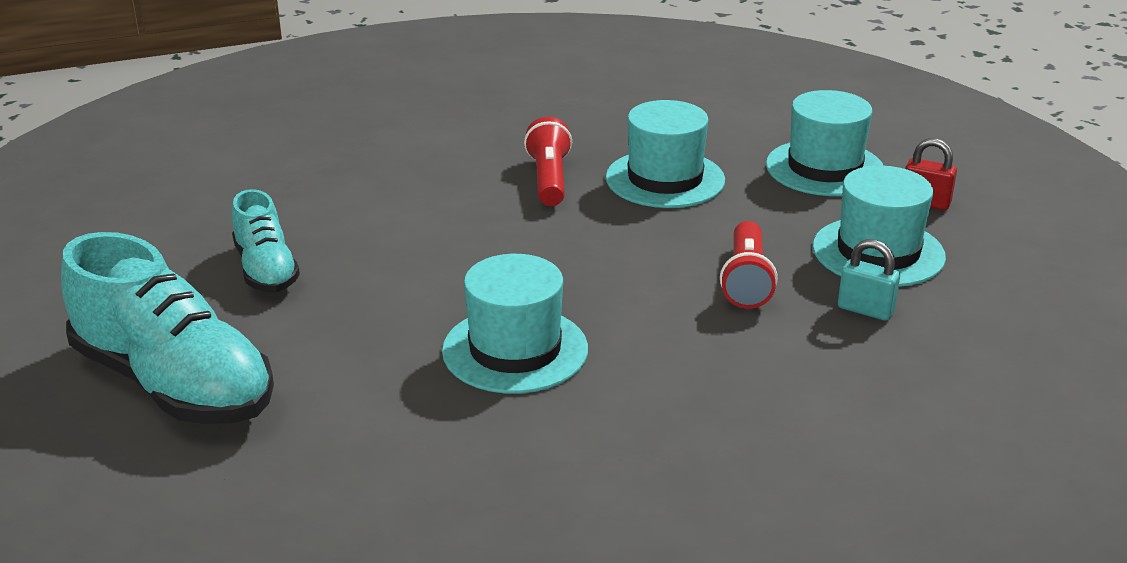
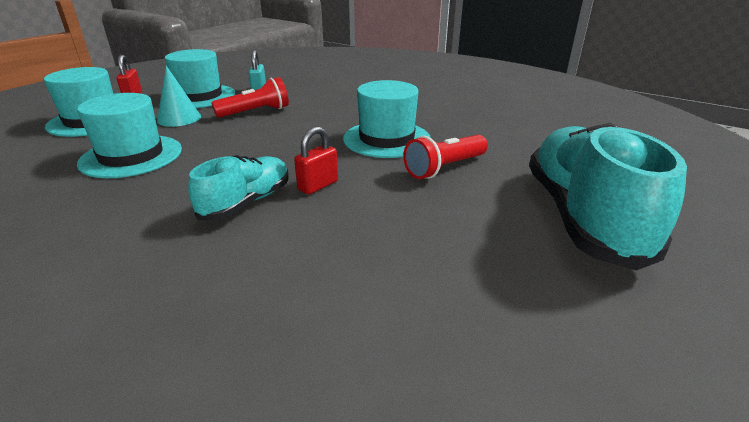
camera: 125 degrees left, 0 degrees up
(266, 270) = (426, 256): turquoise shoe -> turquoise shoe (246, 202)
(453, 260) = (318, 185): none -> red padlock
(549, 179) = (153, 194): red flashlight -> red flashlight (444, 168)
(776, 221) = (179, 118): none -> turquoise cone

